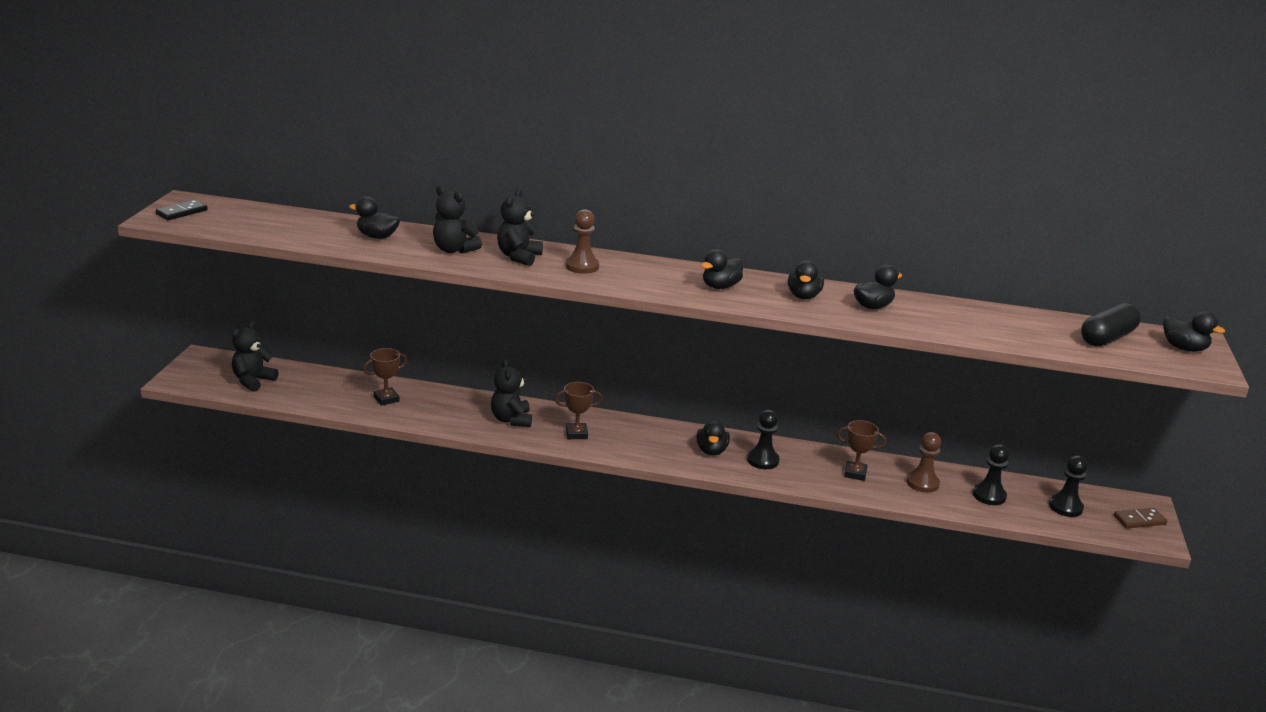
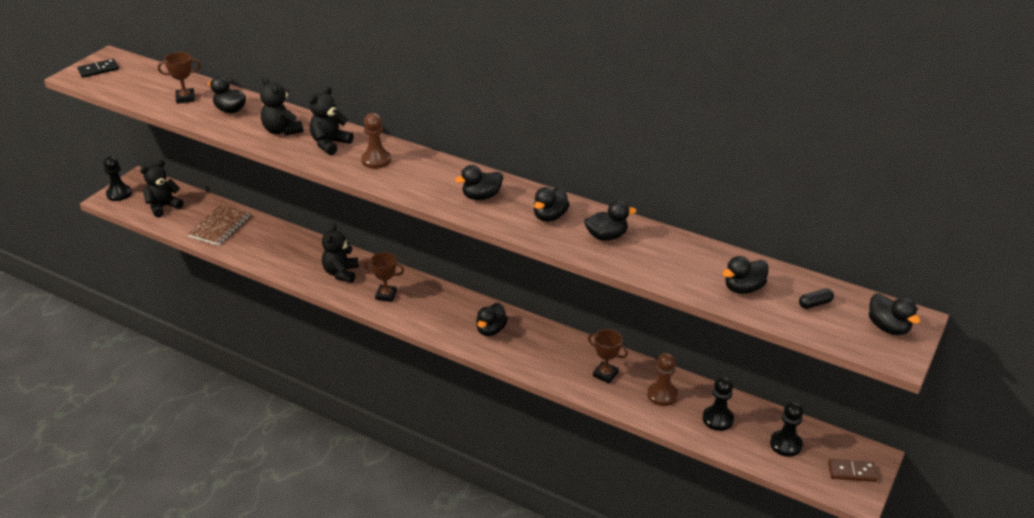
camera: 20 degrees right, 10 degrees up
(337, 392) = (220, 226): none -> brown notebook
(386, 399) = (254, 238): brown trophy -> brown trophy (185, 98)
(763, 460) = (530, 347): black pawn -> black pawn (119, 194)
(1035, 333) = (743, 288): none -> black duck
(1107, 338) = (815, 304): black capsule -> black capsule, size x0.48

